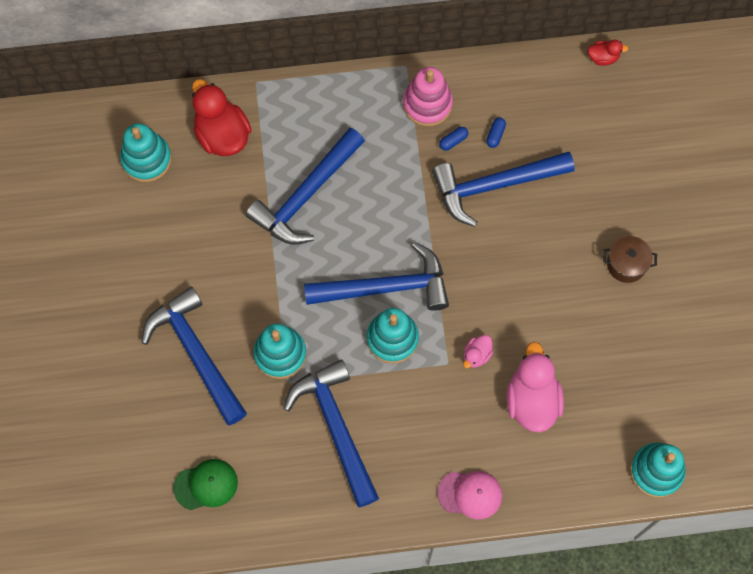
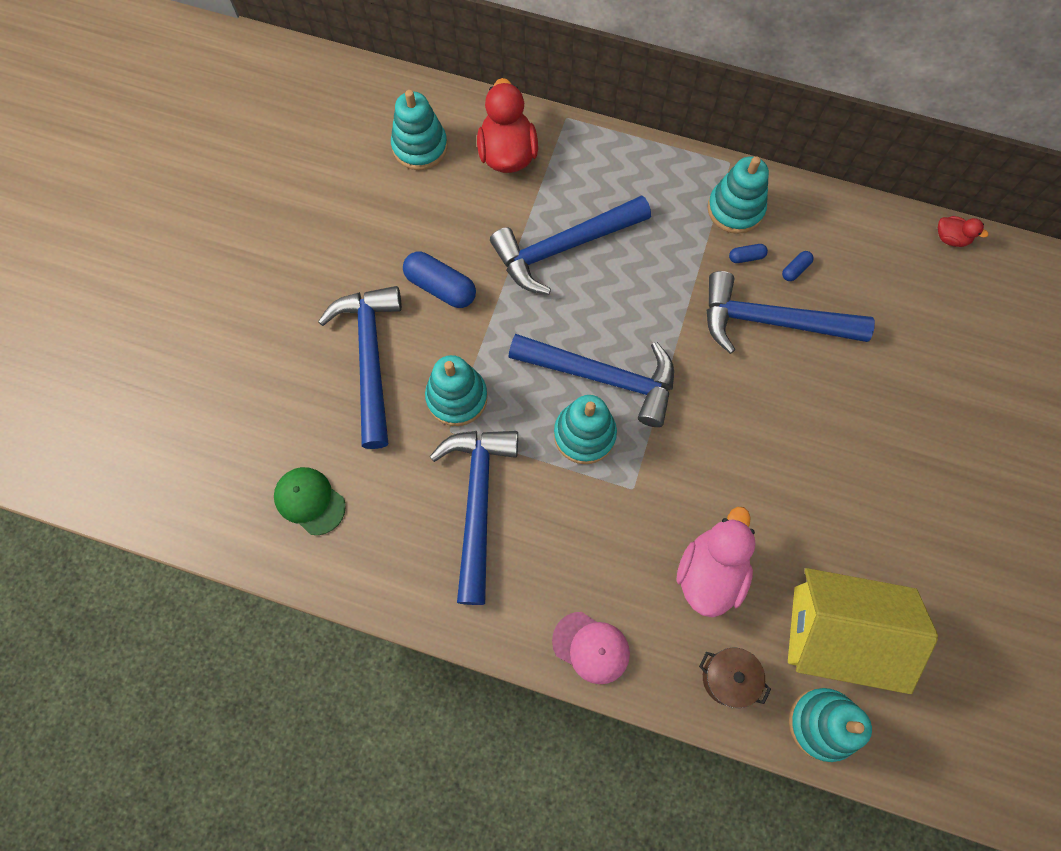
camera: 25 degrees right, 0 degrees up
(206, 485) = (309, 501): green cap -> green cap turned 150 degrees counterclockwise
(223, 271) = (440, 287): none -> blue capsule
(427, 104) = (735, 209): pink stacking toy -> turquoise stacking toy
(476, 355) = (669, 494): pink duck -> none
(626, 264) = (885, 468): brown pot -> brown pot (728, 678)
(641, 402) = (838, 633): none -> yellow house

